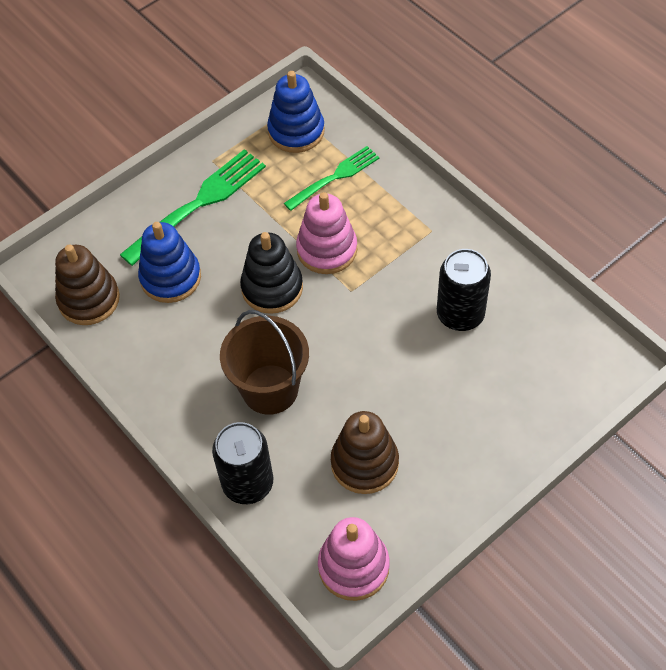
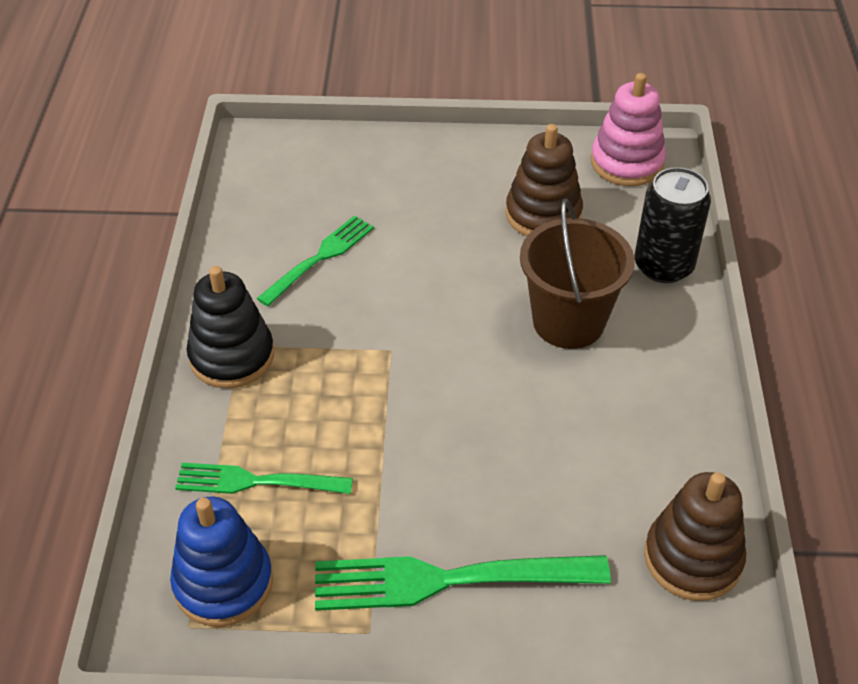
camera: 140 degrees left, 10 degrees down
(170, 278) = (569, 509): blue stacking toy -> none
(272, 288) = (466, 411): black stacking toy -> black stacking toy (232, 356)
(327, 249) = (365, 407): pink stacking toy -> none
(460, 314) = (320, 258): black can -> green fork

